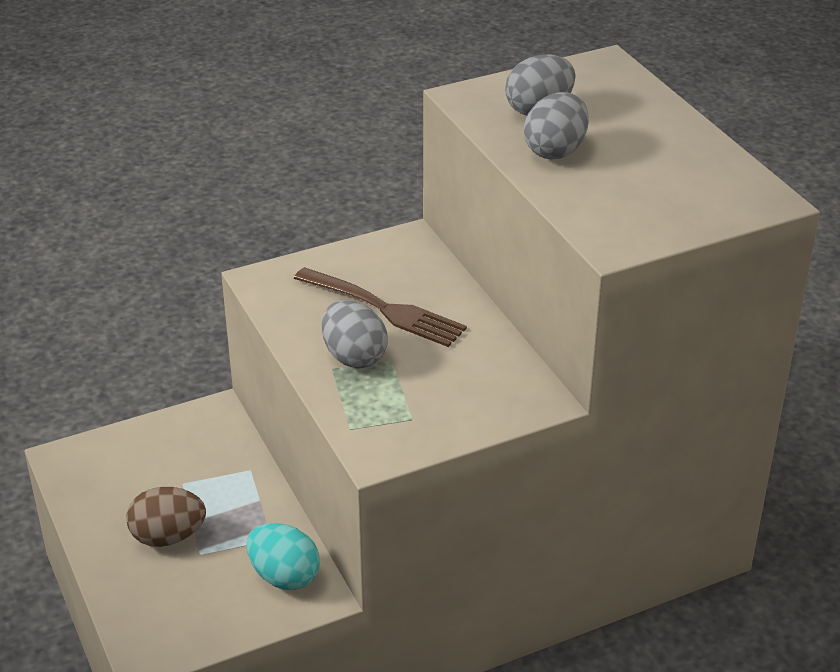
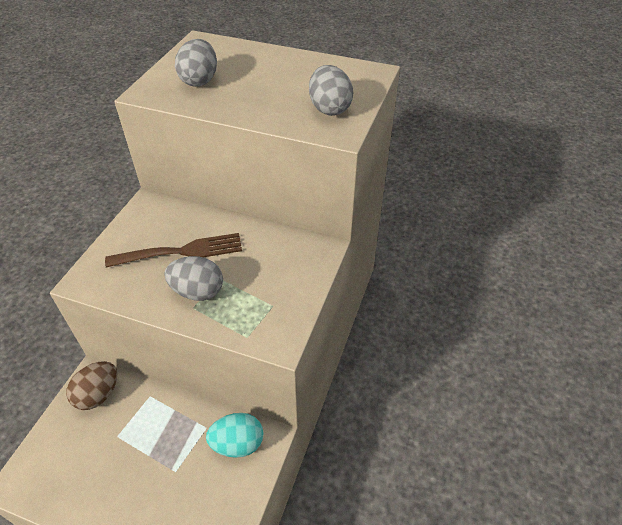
camera: 45 degrees left, 10 degrees up
(168, 537) = (144, 477): brown egg -> brown egg (98, 394)
(555, 151) = (239, 98): grey egg -> grey egg (329, 108)

